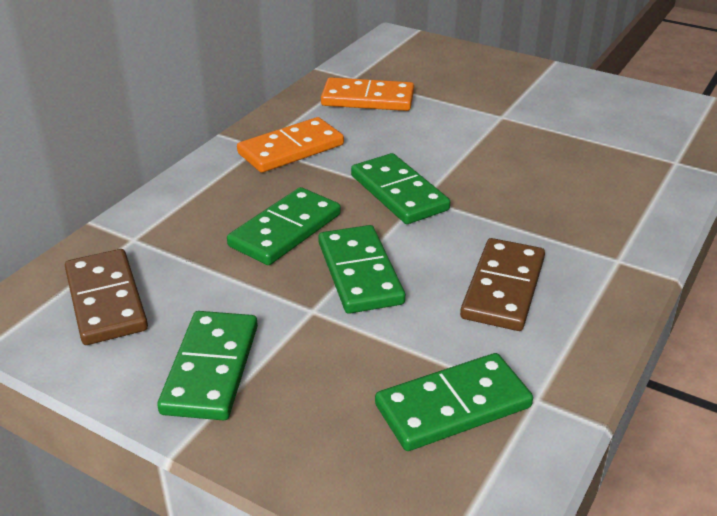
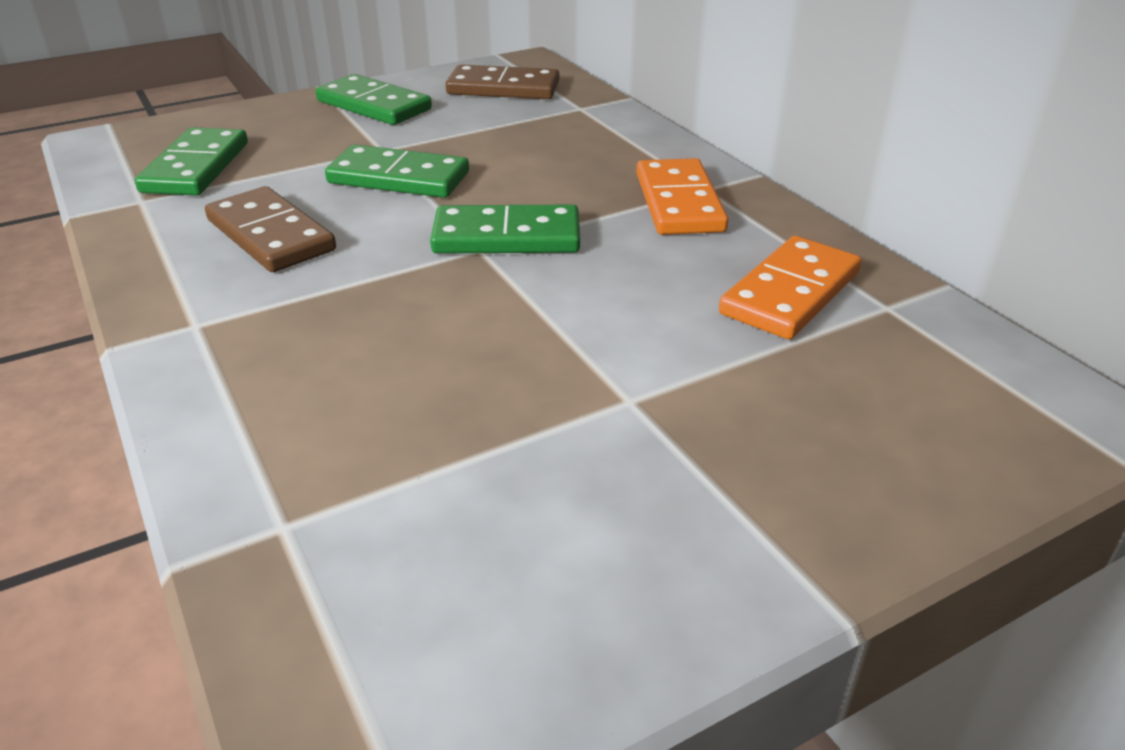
camera: 120 degrees right, 0 degrees up
(285, 230) = (512, 163): green domino -> none

